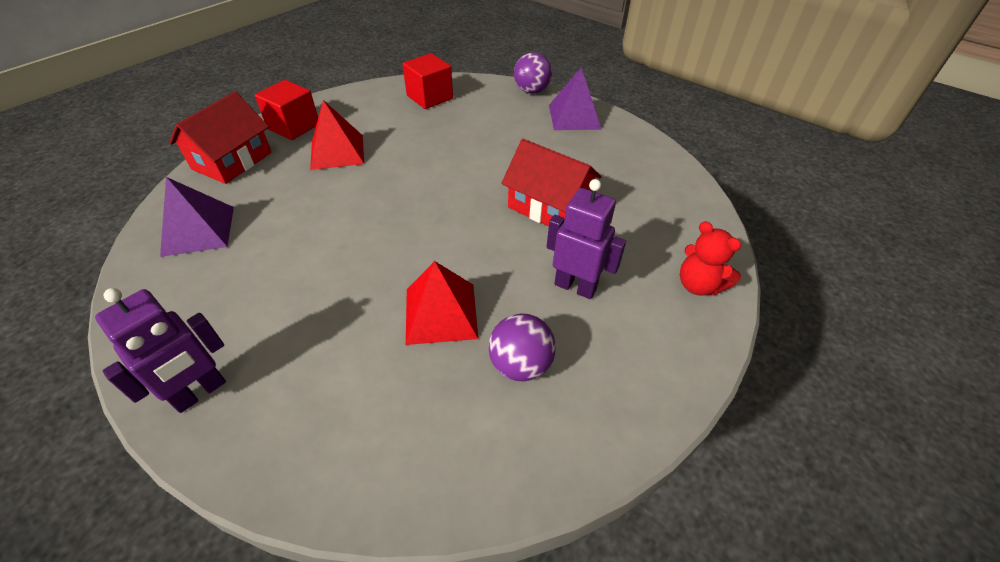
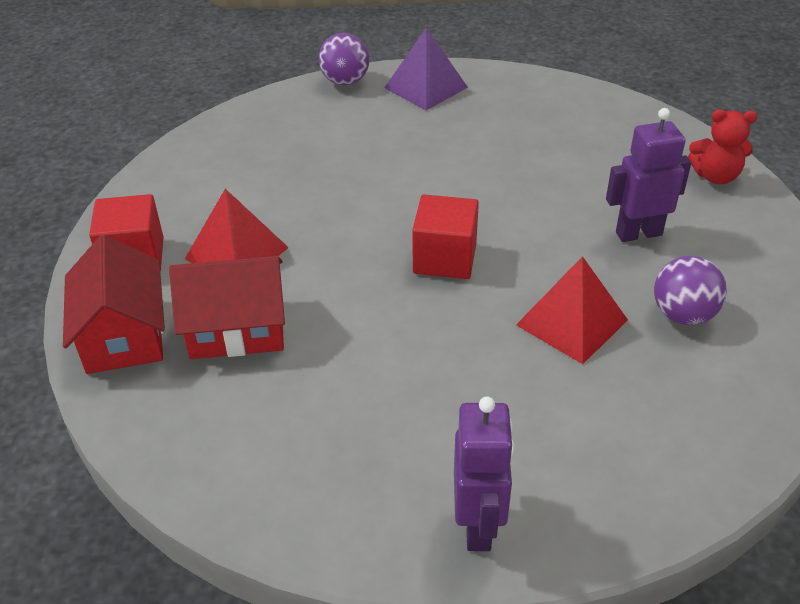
camera: 40 degrees left, 5 degrees down
(198, 230) = (219, 419): purple pyramid -> none
(429, 97) = (245, 142): red cube -> red cube (445, 258)
(548, 206) = (525, 182): red house -> red house (237, 329)

